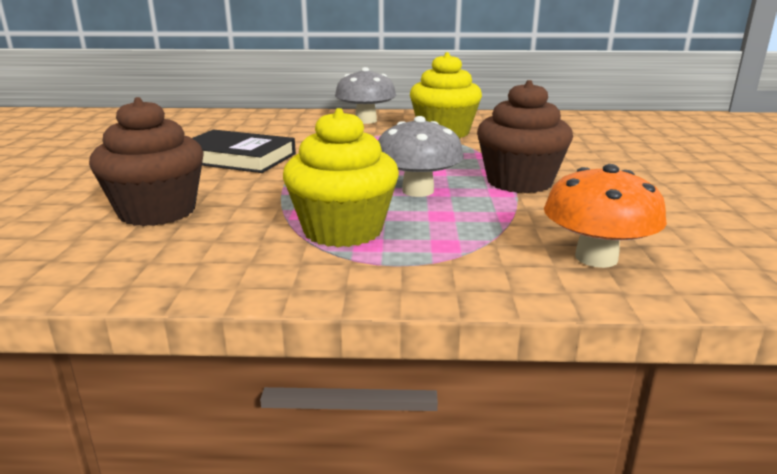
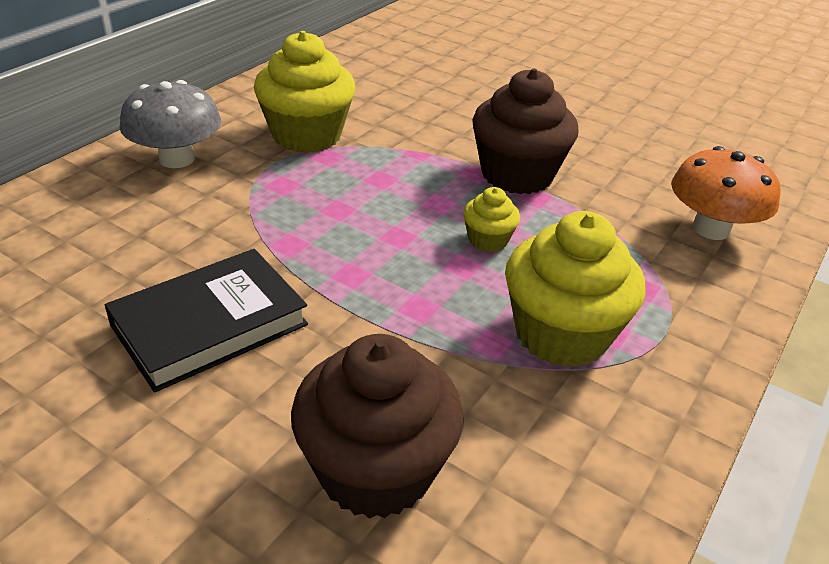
camera: 60 degrees left, 15 degrees up
(418, 191) = (488, 240): grey mushroom -> yellow cupcake

